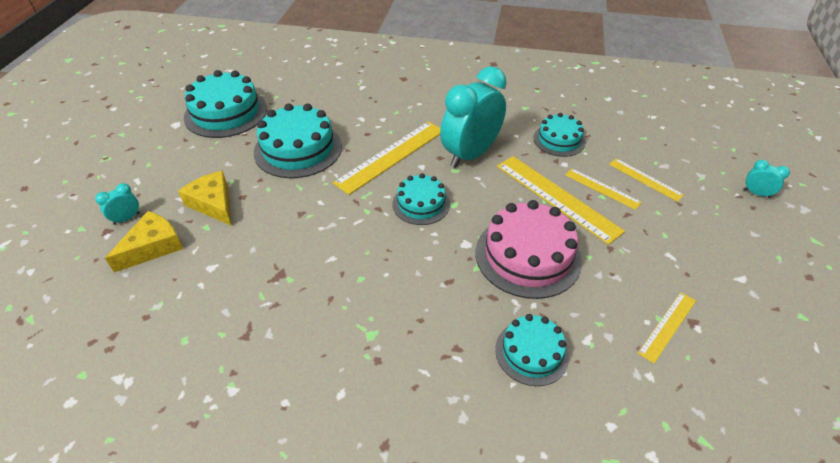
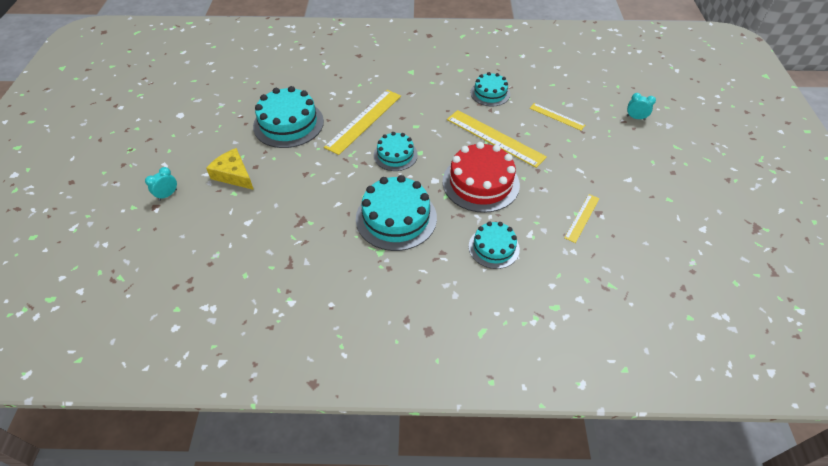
camera: 10 degrees left, 5 degrees up
(153, 247) = (197, 213): yellow cheese -> none
(226, 113) = (219, 100): turquoise cake -> turquoise cake (396, 218)
(470, 155) = (425, 113): turquoise clock -> none
(528, 255) = (480, 183): pink cake -> red cake
(602, 188) = (526, 127): yellow ruler -> none

